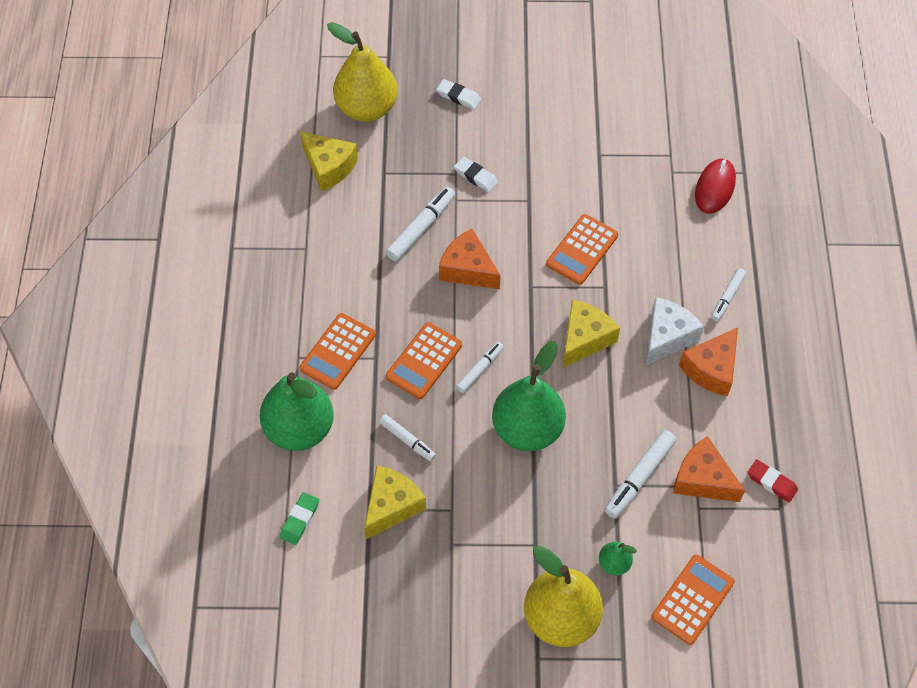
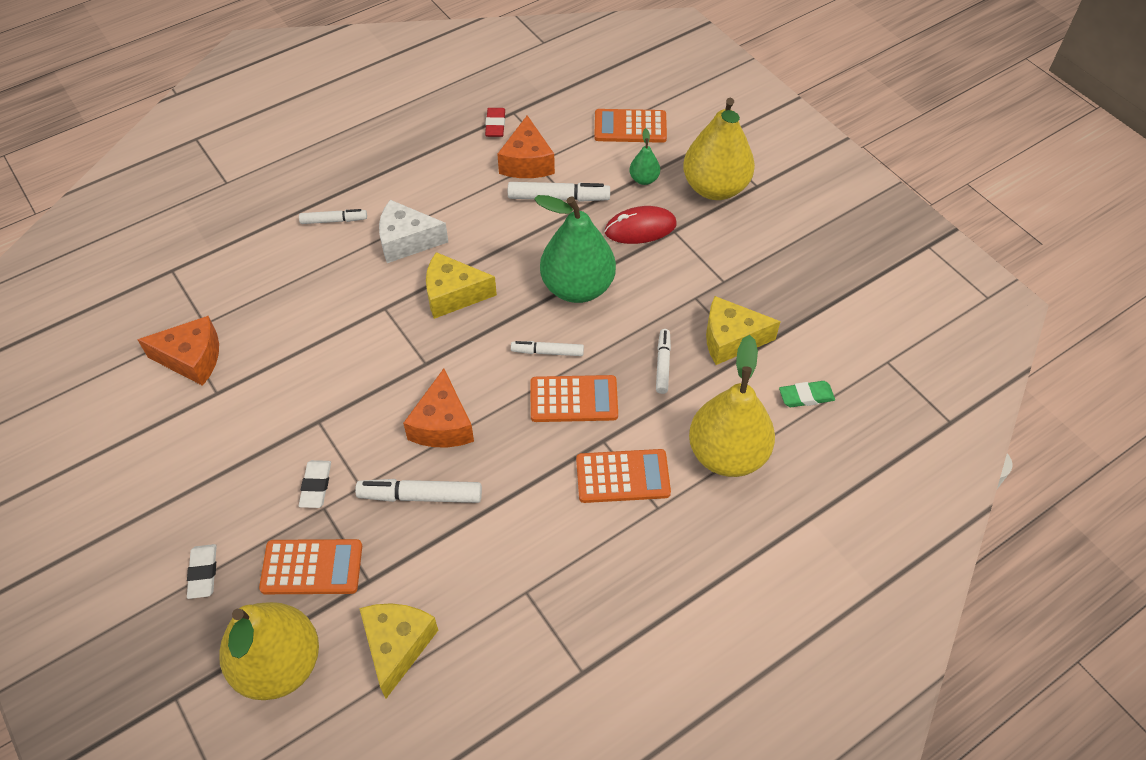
camera: 125 degrees left, 5 degrees down
(299, 429) = (727, 454): green pear -> yellow pear
(582, 250) = (352, 346): orange calculator -> orange calculator (312, 567)
(711, 369) = (418, 199): orange cheese -> orange cheese (192, 358)
(714, 187) = (205, 282): red mouse -> red mouse (640, 228)

